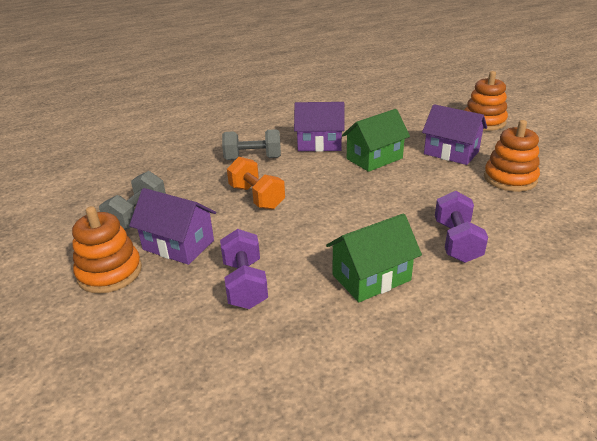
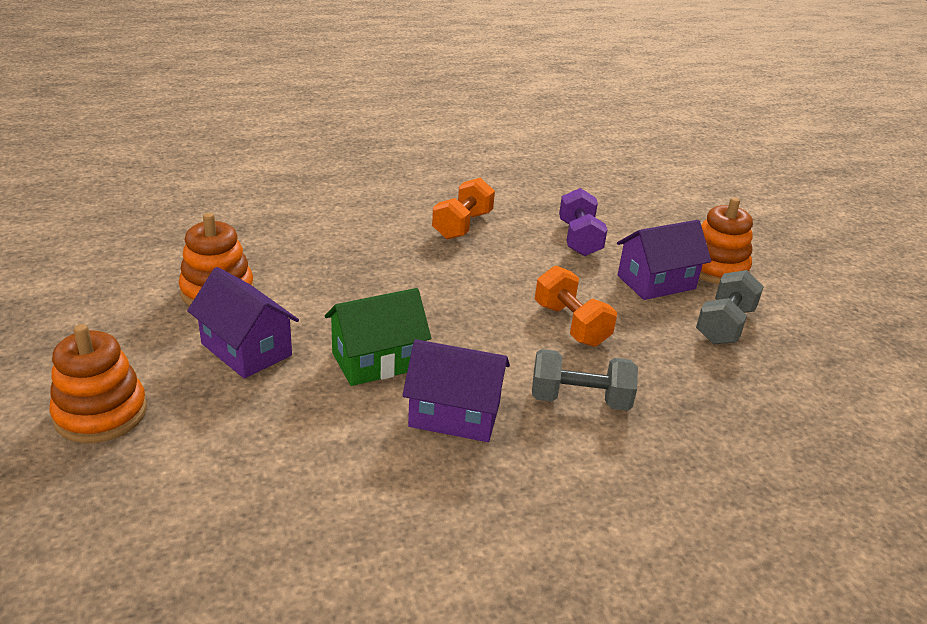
camera: 175 degrees left, 0 degrees up
(178, 245) = (656, 282): purple house -> purple house turned 60 degrees counterclockwise
(371, 278) = (462, 225): green house -> orange dumbbell
(456, 242) = (360, 238): purple dumbbell -> none

